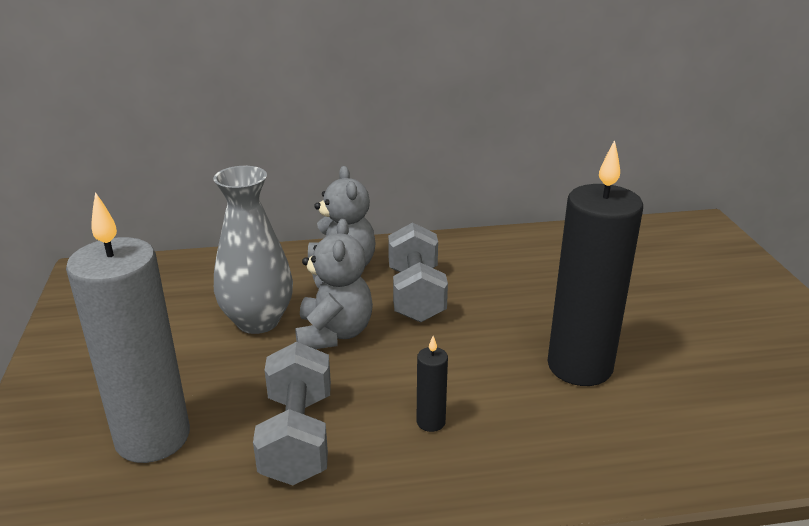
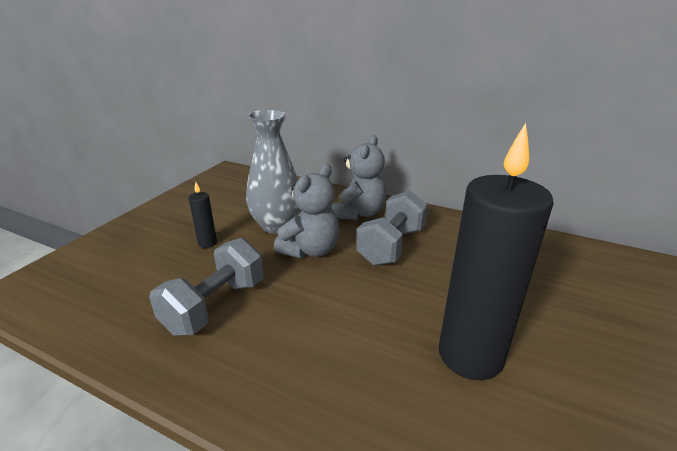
camera: 35 degrees right, 0 degrees up
(153, 437) = (150, 268): grey candle -> none
(431, 422) = (305, 339): black candle -> black candle (207, 243)

